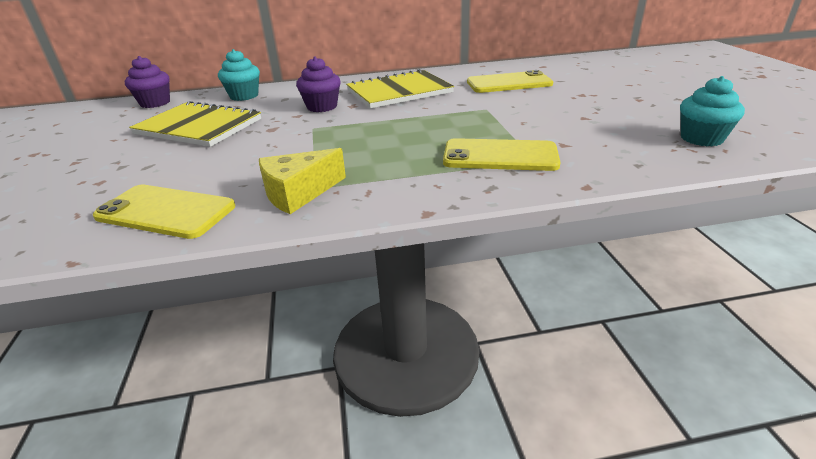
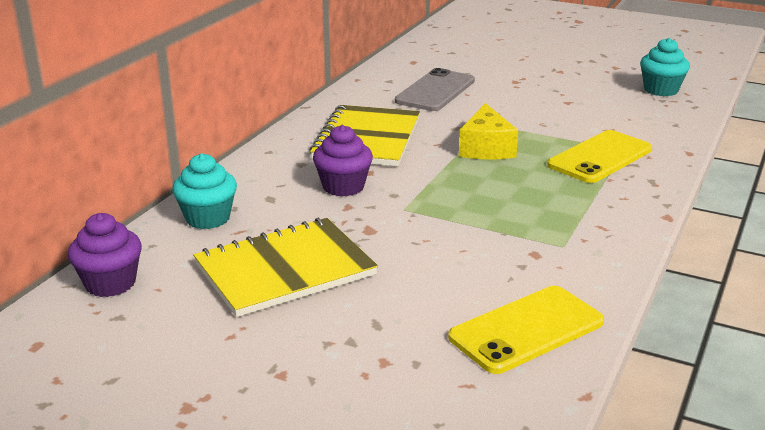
camera: 55 degrees left, 5 degrees down
(298, 193) = (566, 256): yellow cheese -> yellow cheese (486, 148)
(509, 83) = (435, 91): yellow phone -> grey phone

